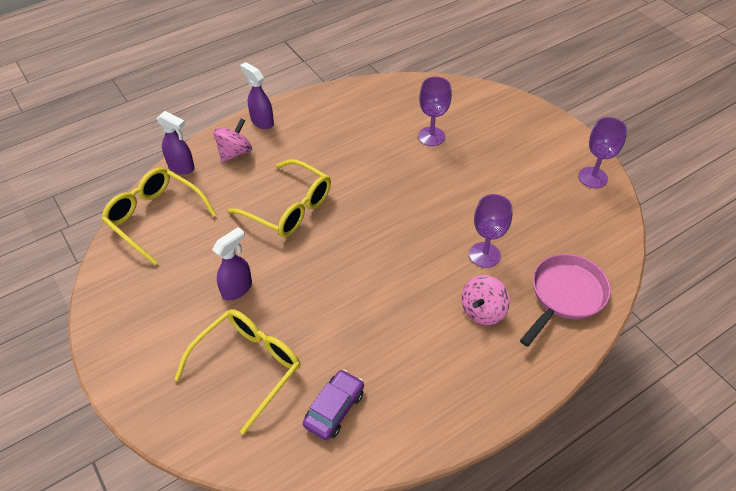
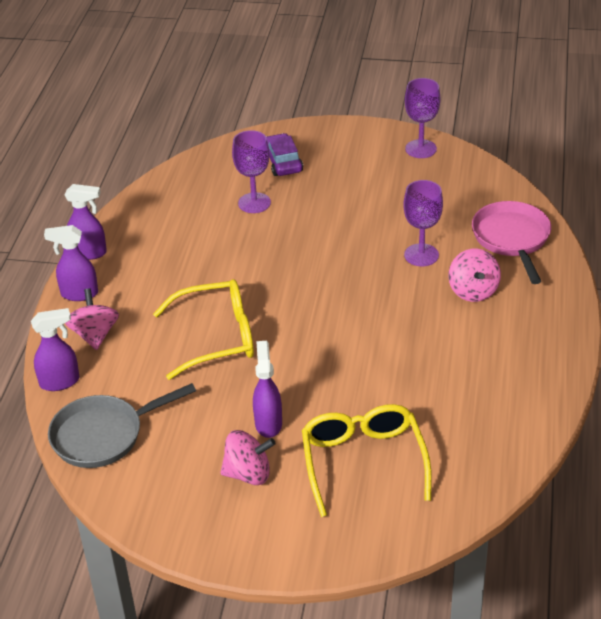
camera: 45 degrees left, 10 degrees down
(155, 217) = (103, 435): yellow glasses -> grey pan
(183, 311) = (248, 474): none -> pink spinning top
(301, 100) = (89, 253): none -> purple spray bottle
(334, 409) = (467, 431): purple car -> purple car (282, 162)

